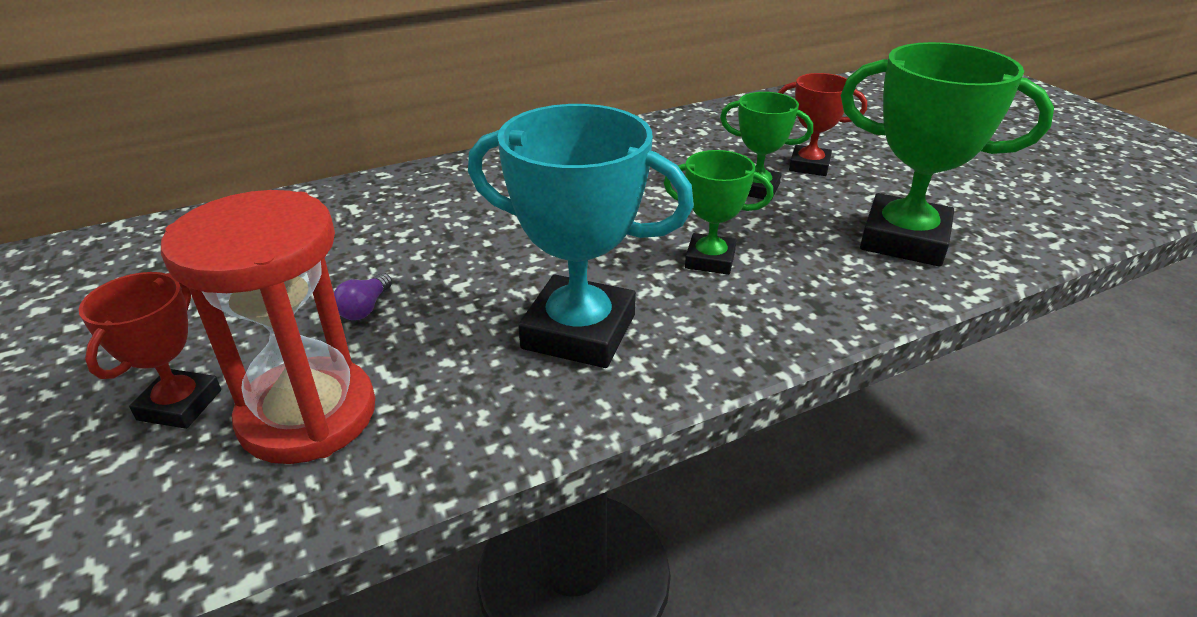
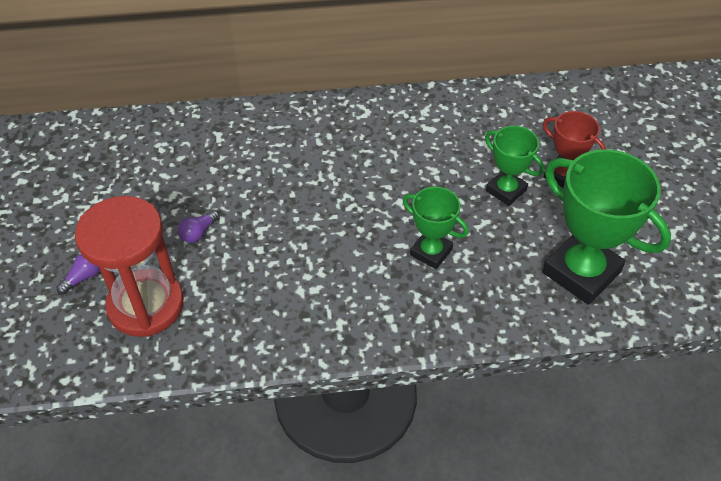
camera: 20 degrees right, 15 degrees up
(180, 405) = (83, 277): red trophy -> purple light bulb
(579, 331) = (316, 289): turquoise trophy -> none

